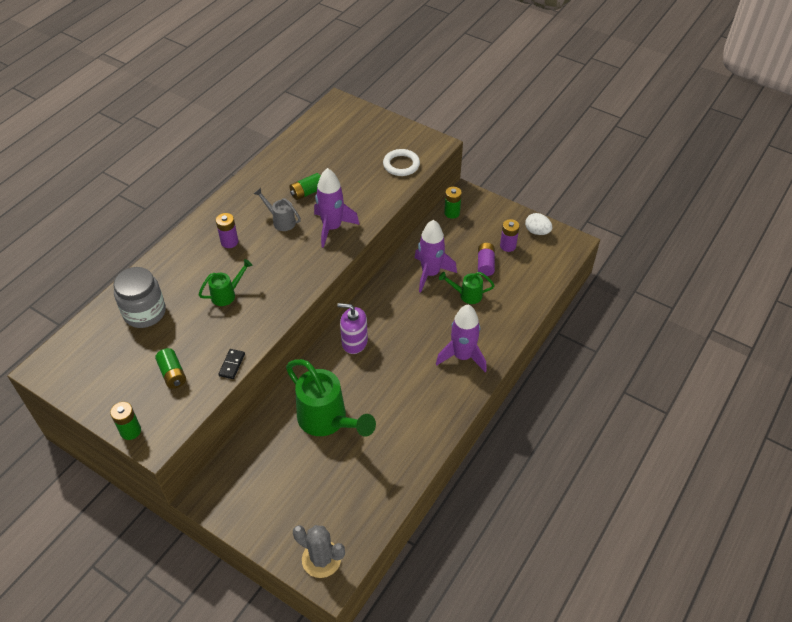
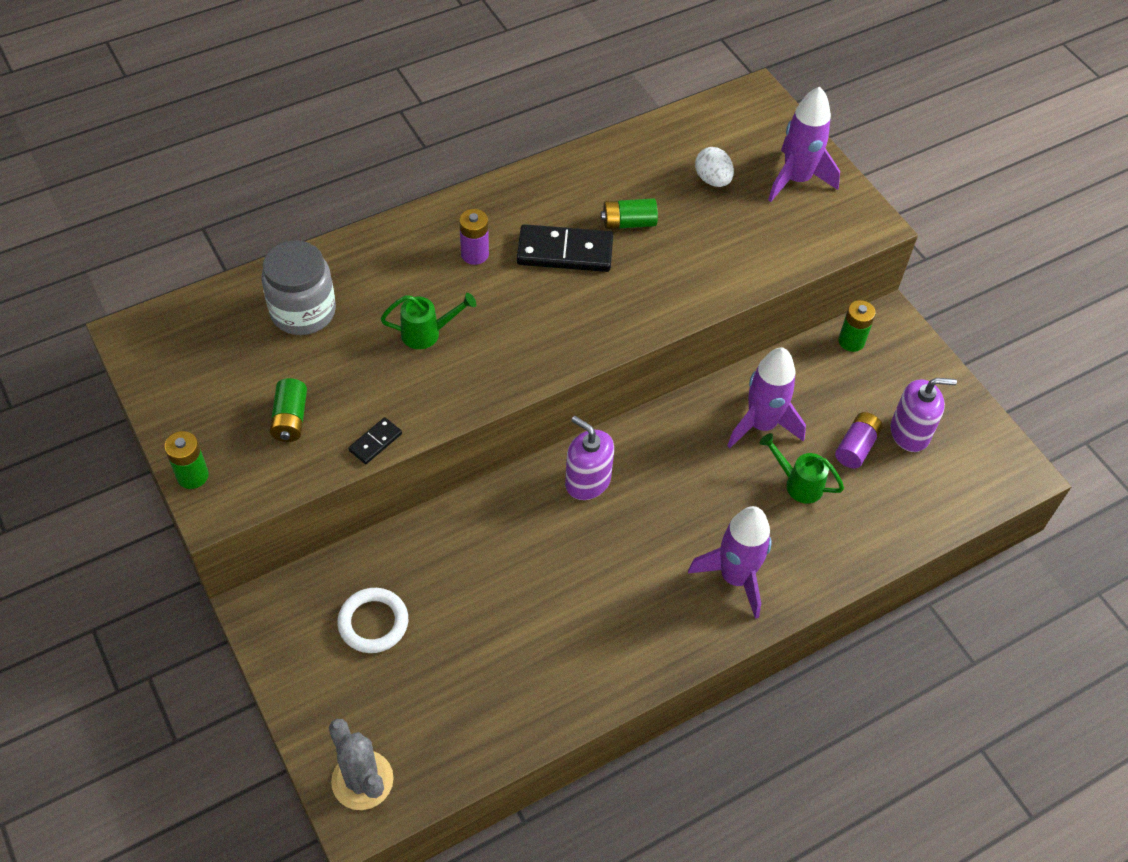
camera: 25 degrees right, 5 degrees up
(280, 221) = (565, 252): grey watering can -> black domino
(328, 421) = (483, 583): green watering can -> none
(332, 228) = (633, 294): purple rocket -> purple rocket (796, 179)
(401, 165) = (796, 235): white ring -> white ring (373, 623)
(508, 246) = (910, 432): purple battery -> purple soap dispenser
(537, 231) = (972, 429): white egg -> white egg (712, 180)

